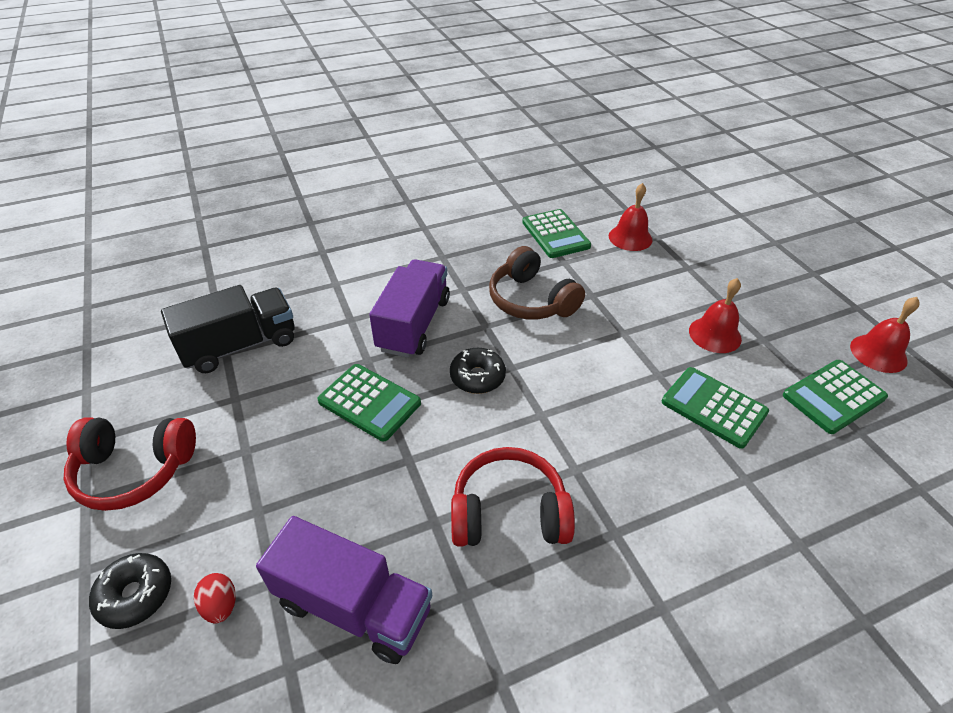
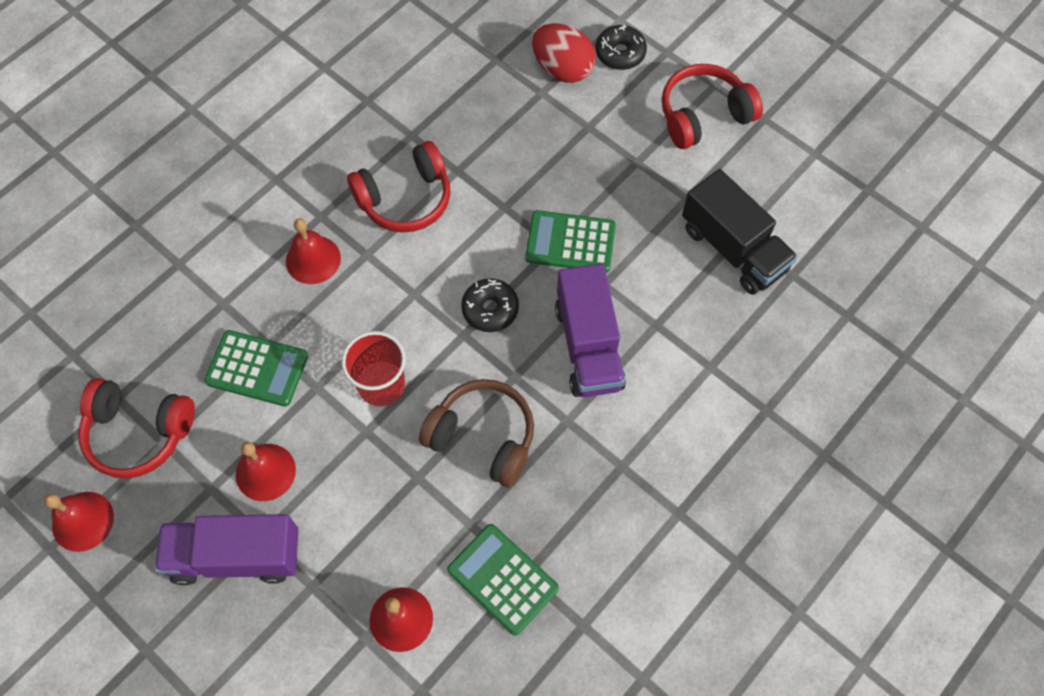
camera: 155 degrees right, 20 degrees up
(221, 605) = (562, 69): red egg -> red egg, size x1.96
(240, 345) = (733, 248): black truck -> black truck turned 75 degrees counterclockwise
(354, 606) = (479, 101): purple truck -> purple truck (236, 556)
(599, 357) = (381, 385): none -> red cup
(636, 486) = (313, 259): none -> red bell
(833, 397) = (139, 432): green calculator -> red headphones

